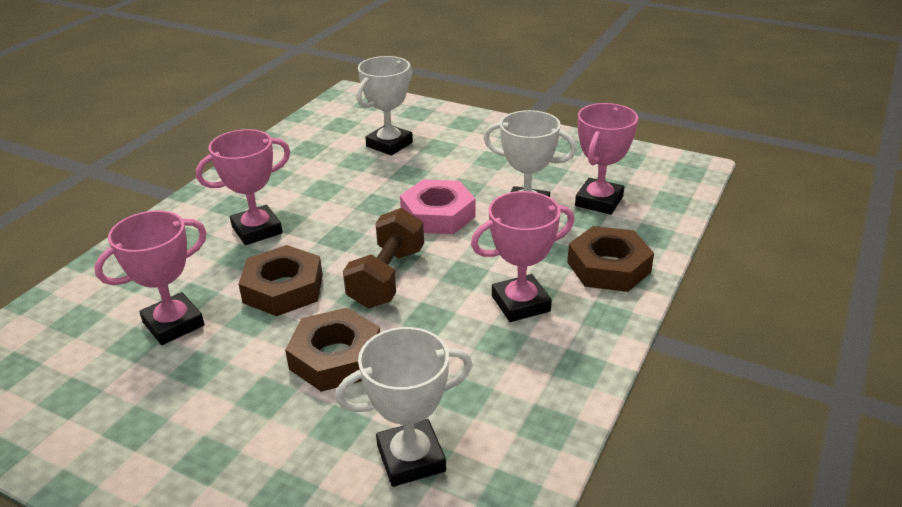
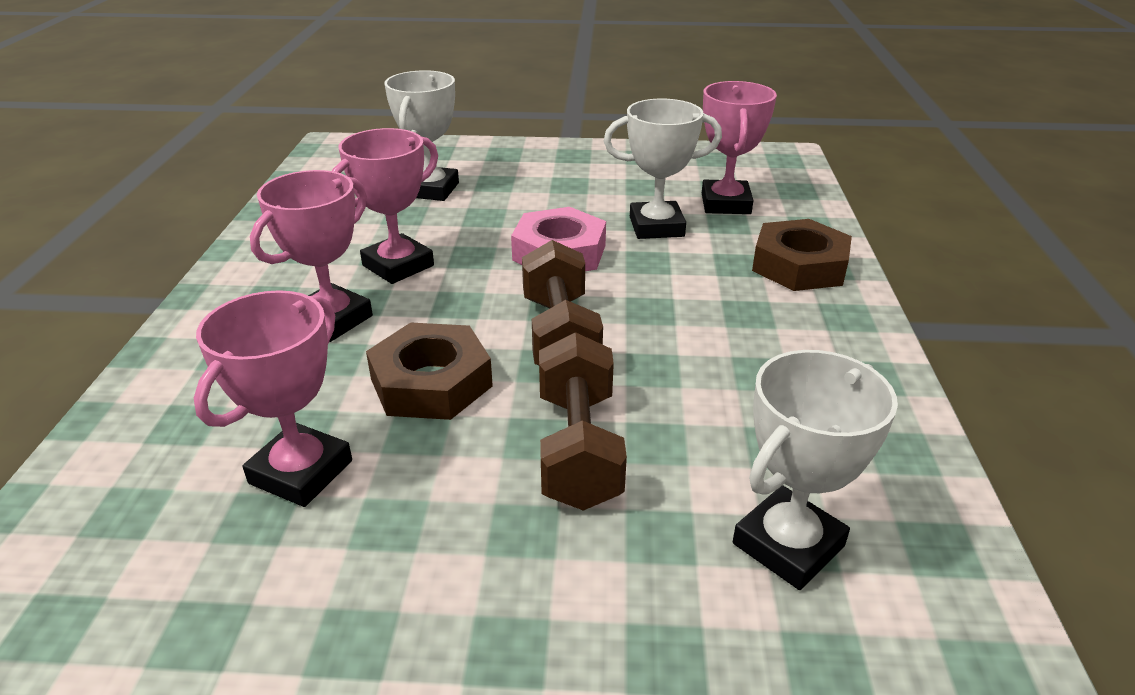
camera: 25 degrees left, 0 degrees up
(335, 358) = (578, 449): brown nut -> brown dumbbell
(520, 303) = (744, 325): pink trophy -> pink trophy (398, 265)

